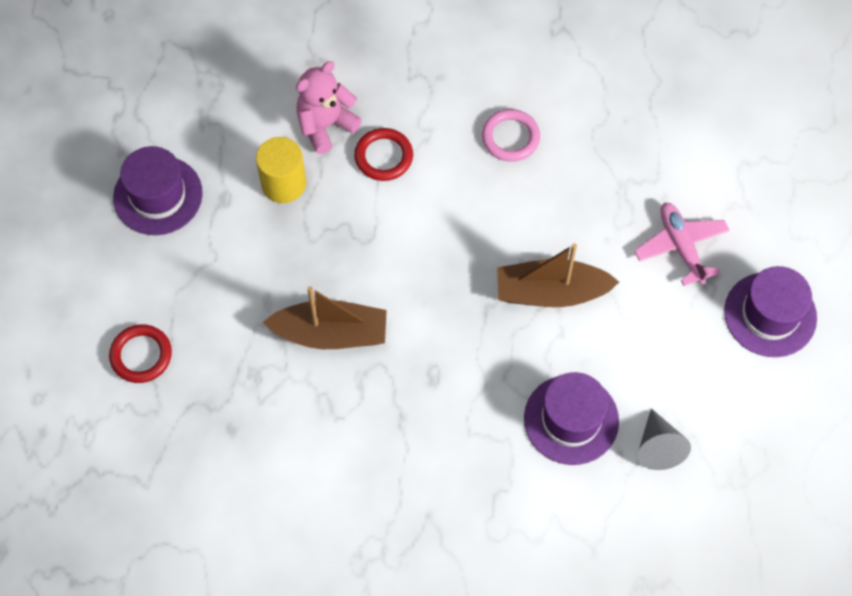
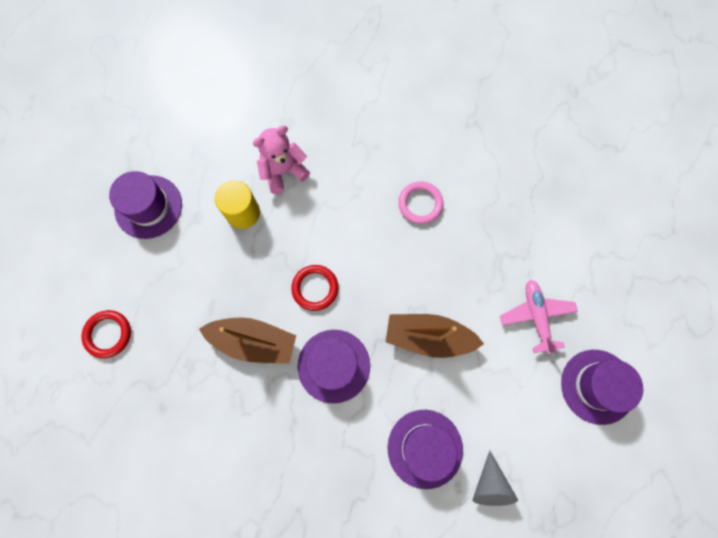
camera: 10 degrees right, 10 degrees up
(383, 156) = (322, 203): red ring -> red ring (315, 288)
(438, 345) = (333, 366): none -> purple hat

